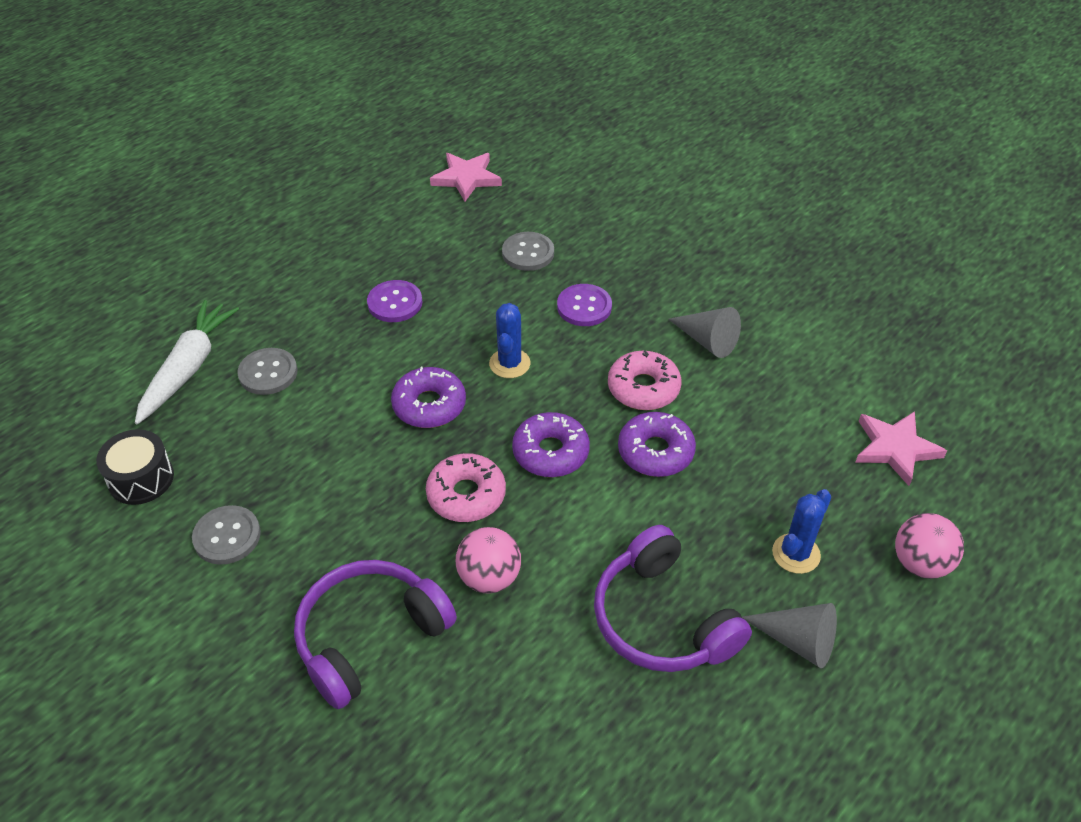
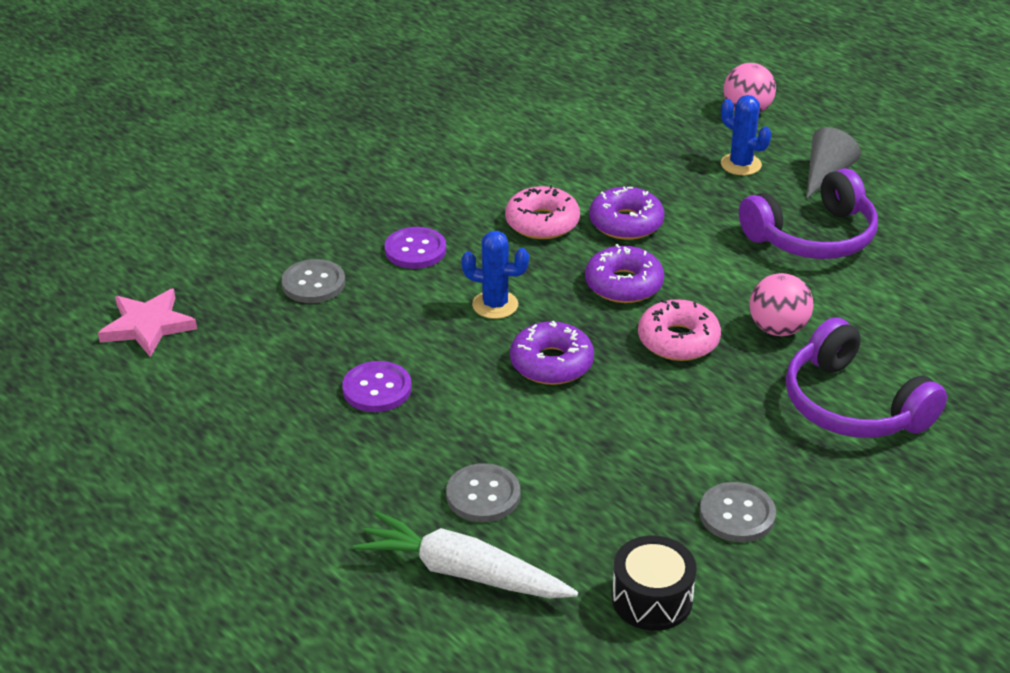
camera: 85 degrees left, 10 degrees down
(707, 341) = (481, 180): grey cone -> none
(895, 448) = (628, 103): pink star -> none

